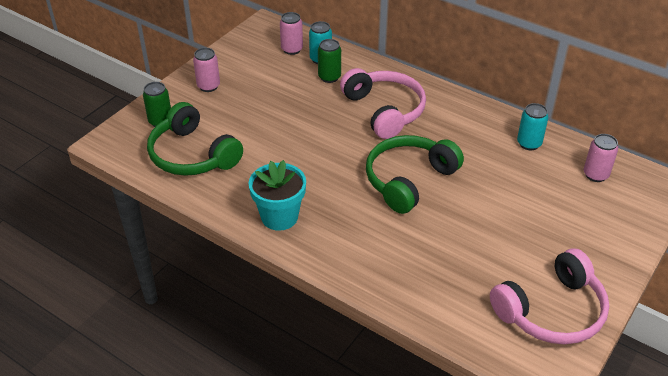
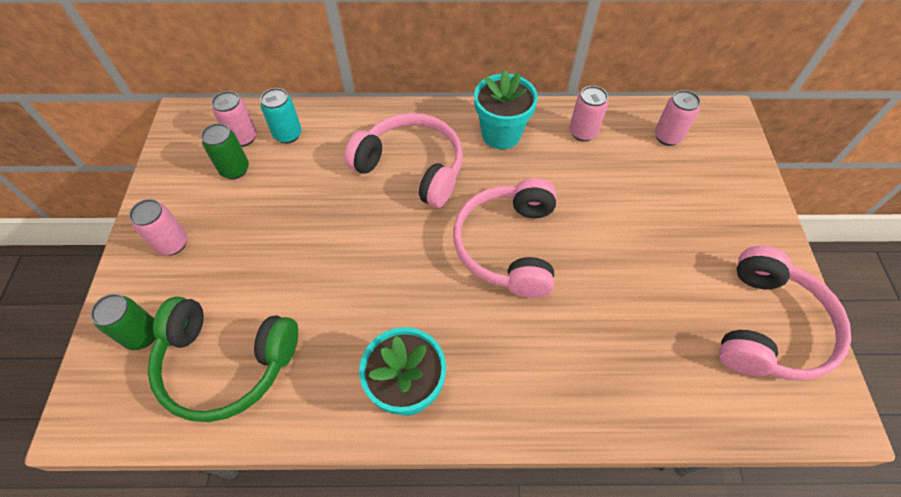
camera: 35 degrees left, 15 degrees up
(329, 77) = (316, 154): green can -> green can (235, 169)
(409, 180) = (508, 245): green headphones -> pink headphones
(465, 119) = (501, 134): none -> turquoise flower pot
(529, 143) = (582, 132): turquoise can -> pink can

